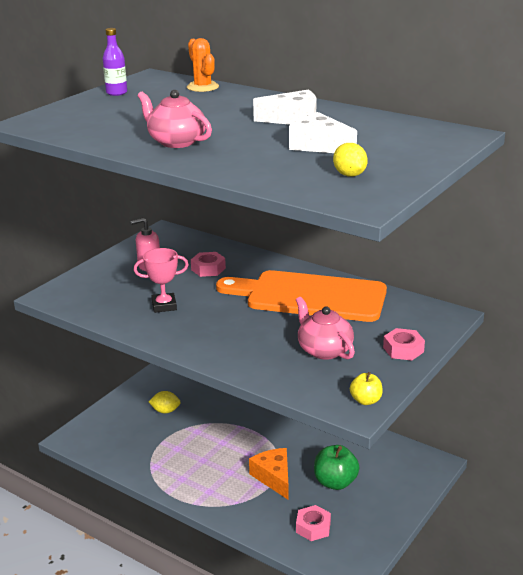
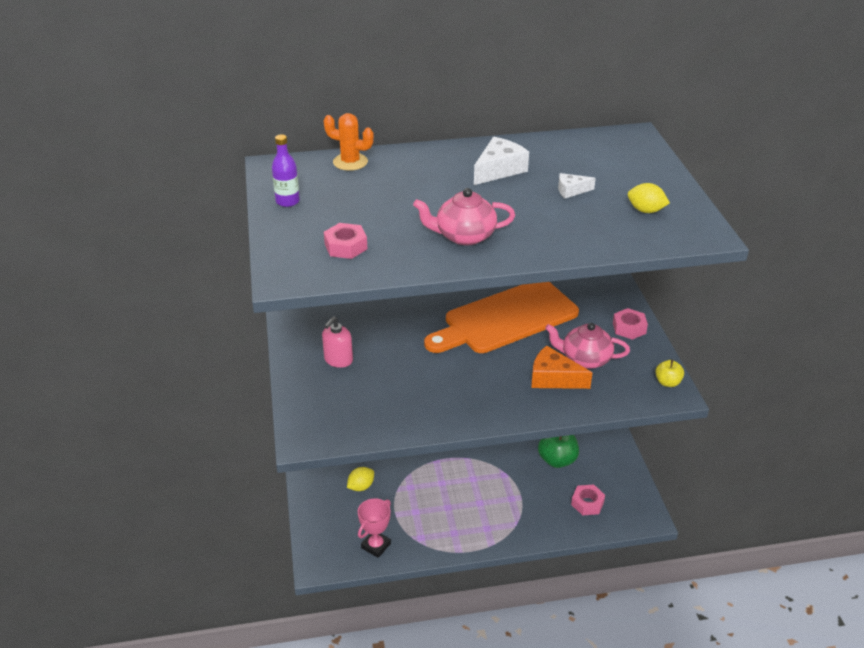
camera: 45 degrees left, 10 degrees up
(164, 306) = (416, 390): pink trophy -> pink trophy (376, 546)
(208, 269) = (392, 336): pink nut -> pink nut (345, 246)
(274, 477) = (514, 485): orange cheese -> orange cheese (553, 378)
(319, 146) = (571, 190): white cheese -> white cheese, size x0.57

